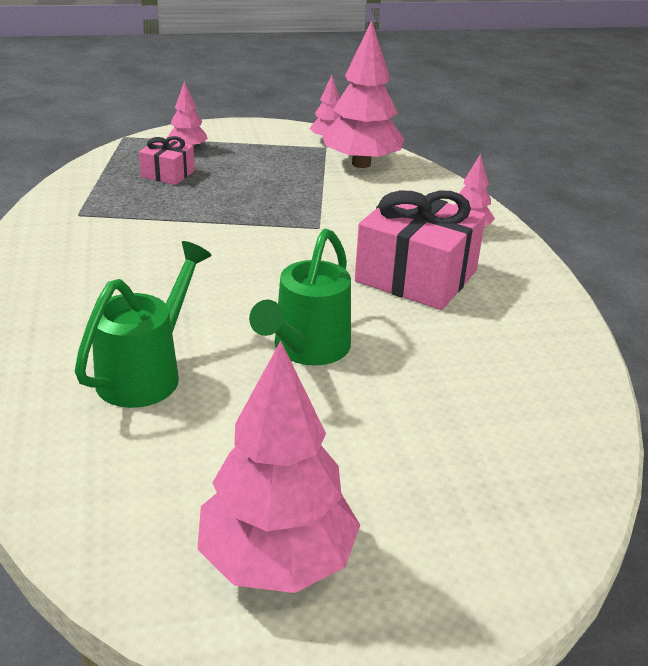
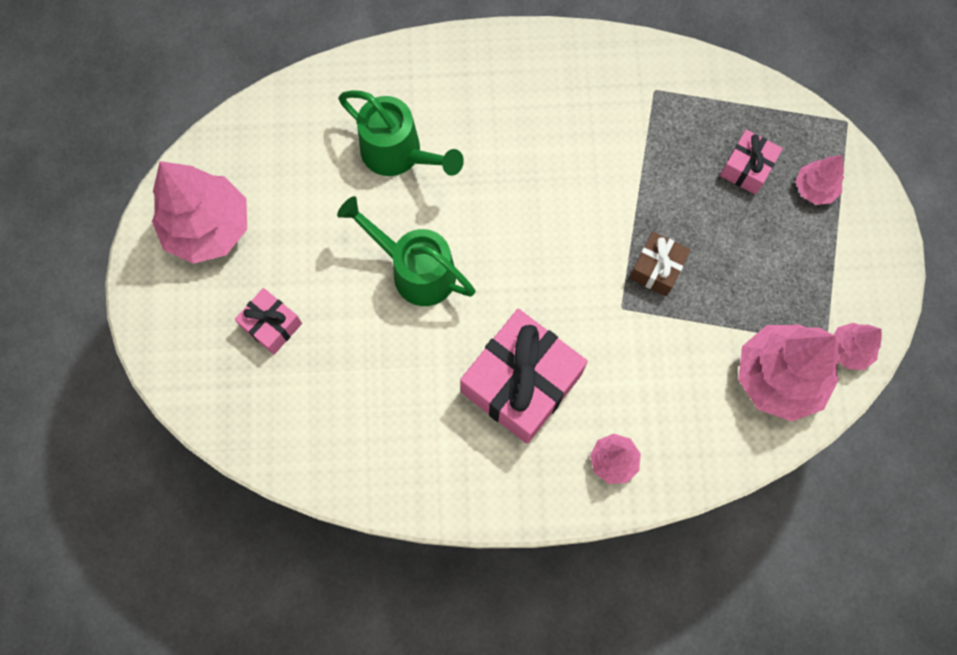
camera: 100 degrees right, 40 degrees up
(275, 211) = (657, 269): none -> brown gift
(416, 466) = (271, 325): none -> pink gift

